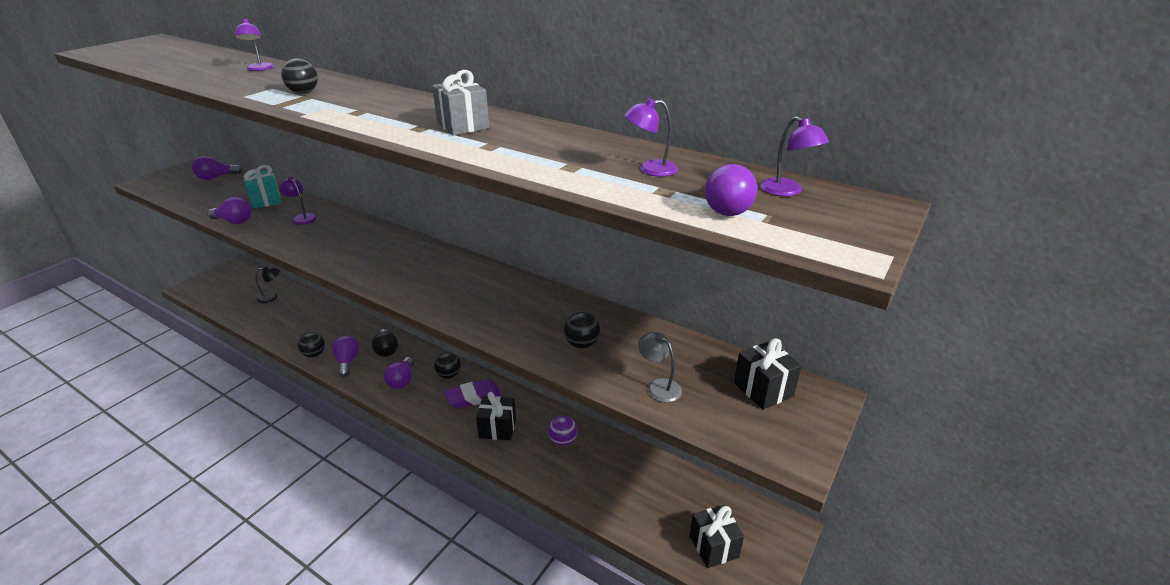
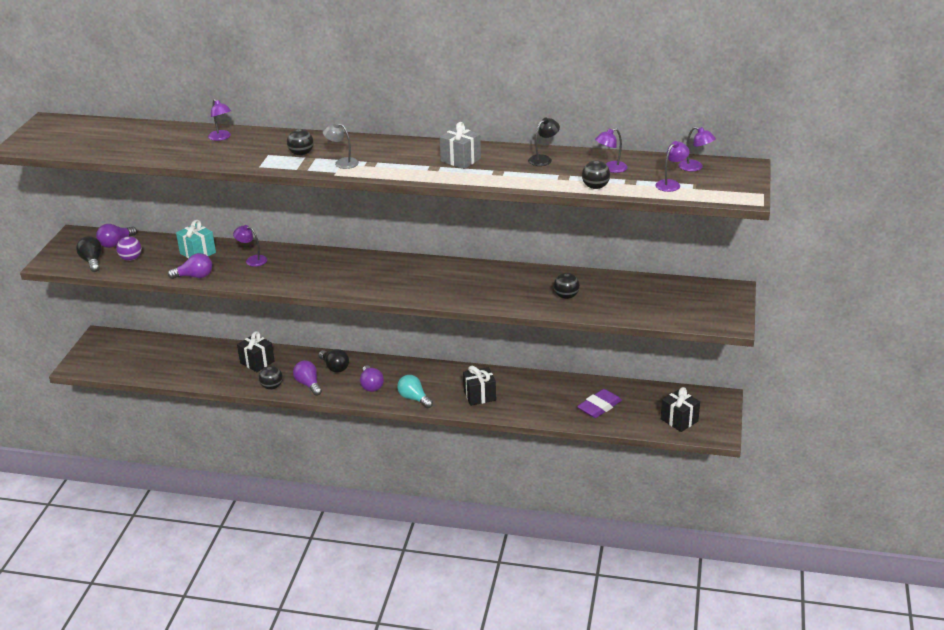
camera: 20 degrees left, 0 degrees up
(176, 189) = (92, 261): none -> black light bulb
(272, 297) = (175, 353): black lamp -> black lamp (543, 159)
(429, 410) = (414, 398): none -> turquoise light bulb
(449, 375) = (408, 371): black ball -> black ball (595, 187)
(473, 397) = (442, 381): purple eraser -> purple eraser (599, 407)
(563, 441) = (536, 390): purple ball -> purple ball (131, 258)
(658, 386) = (632, 308): grey lamp -> grey lamp (342, 162)
(728, 207) = (671, 184): purple light bulb -> purple lamp
(763, 389) = (695, 294): black gift -> black gift (257, 362)

